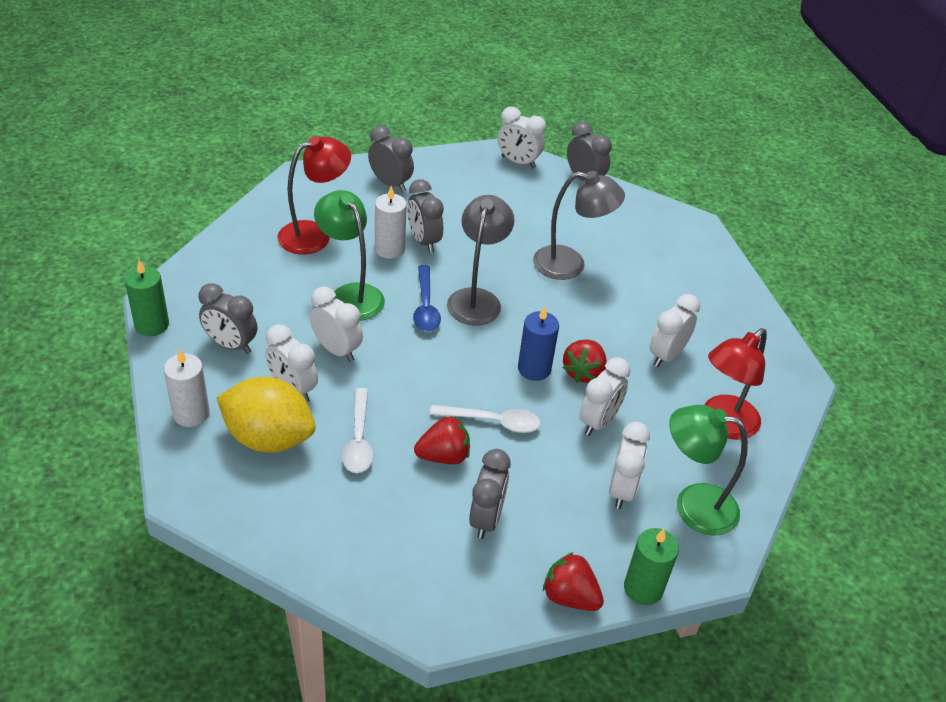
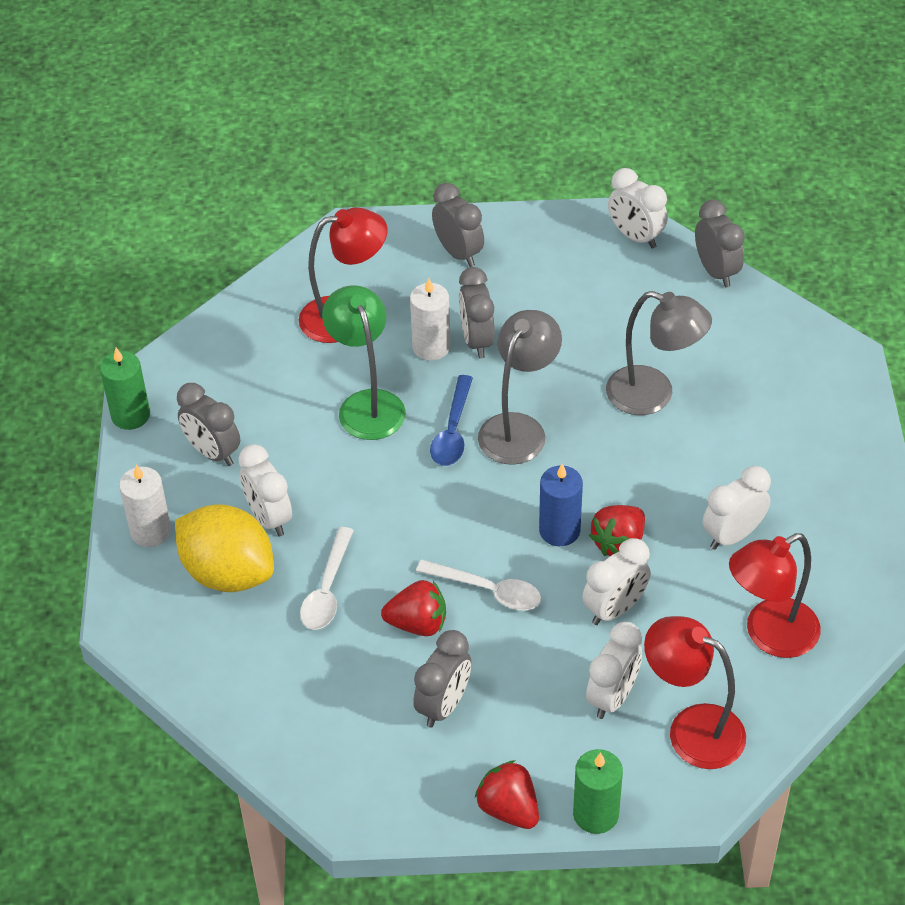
camera: 20 degrees right, 5 degrees up
(336, 350) = (331, 474): white clock -> none
(693, 505) = (691, 729): green lamp -> red lamp

